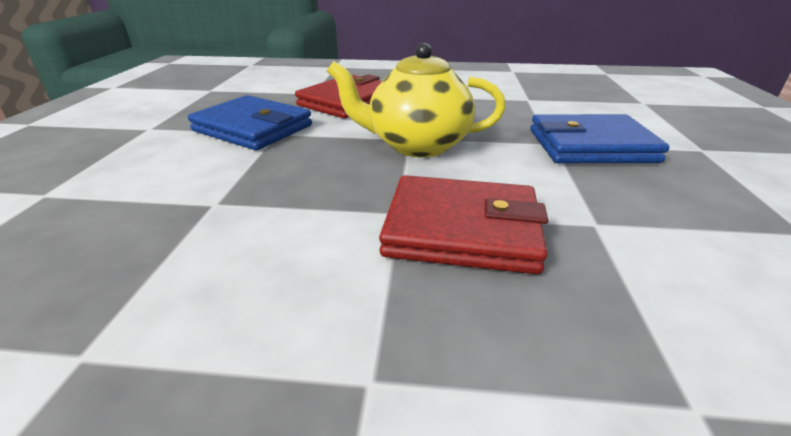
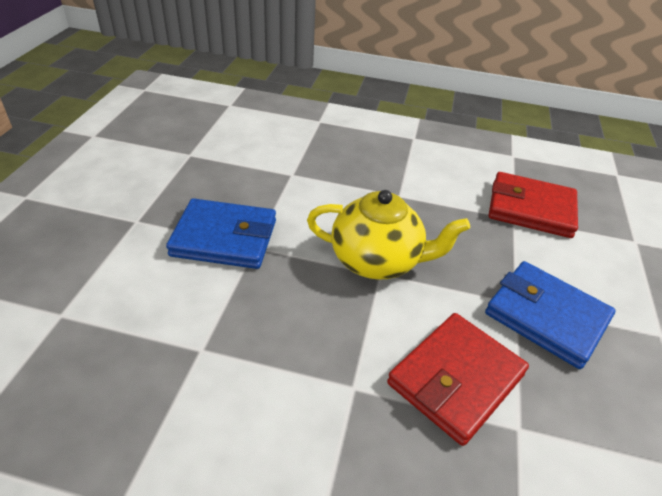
camera: 175 degrees left, 10 degrees up
(462, 229) = (367, 180): red wallet -> red wallet (530, 209)

